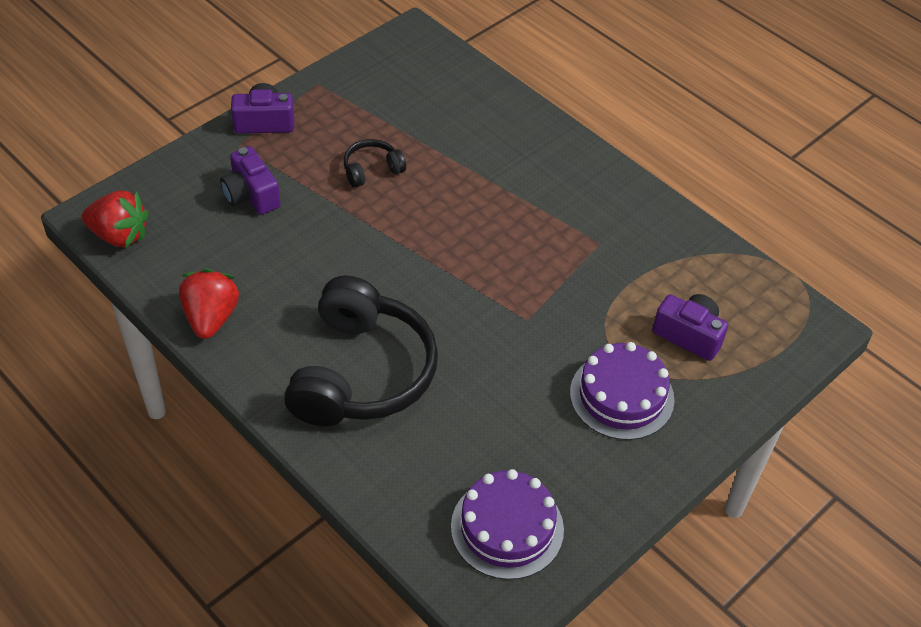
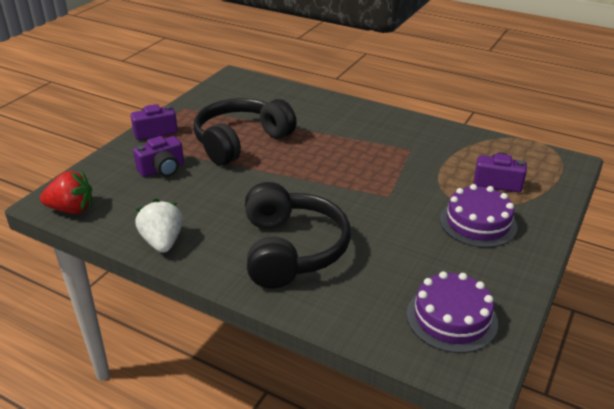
camera: 15 degrees left, 15 degrees down
(211, 318) = (162, 242): red strawberry -> white strawberry
(251, 195) = (162, 169): purple camera -> purple camera turned 75 degrees counterclockwise
(372, 170) = (241, 141): black headphones -> black headphones, size x2.28

